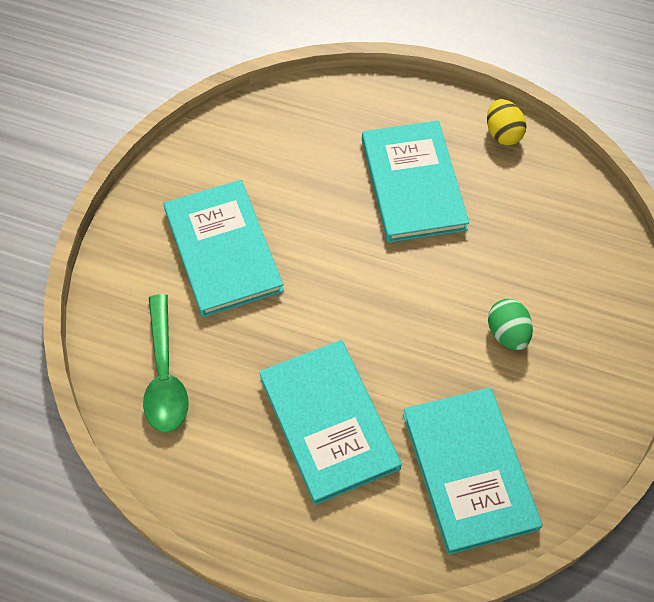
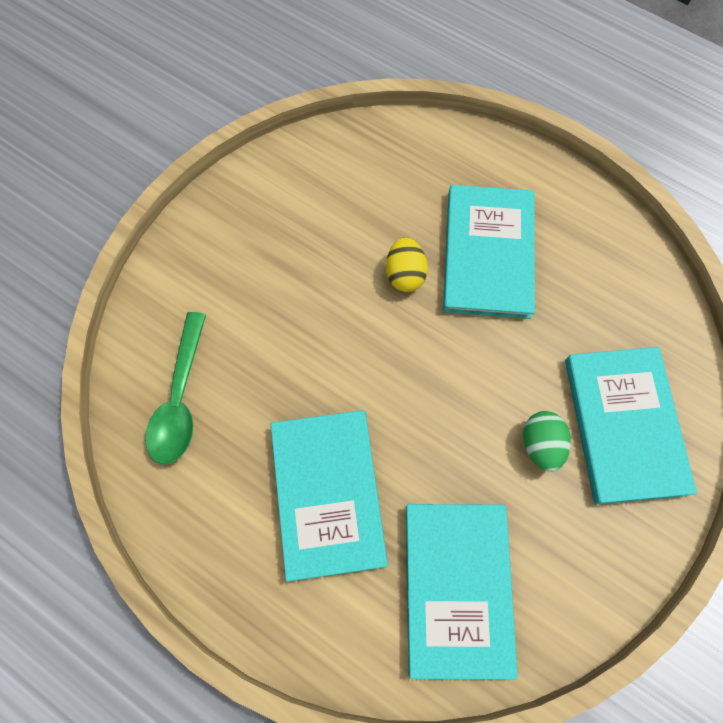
camera: 15 degrees right, 10 degrees up
(223, 250) = (275, 279): turquoise book -> turquoise book (624, 425)
(502, 134) = (598, 220): yellow egg -> yellow egg (405, 274)

